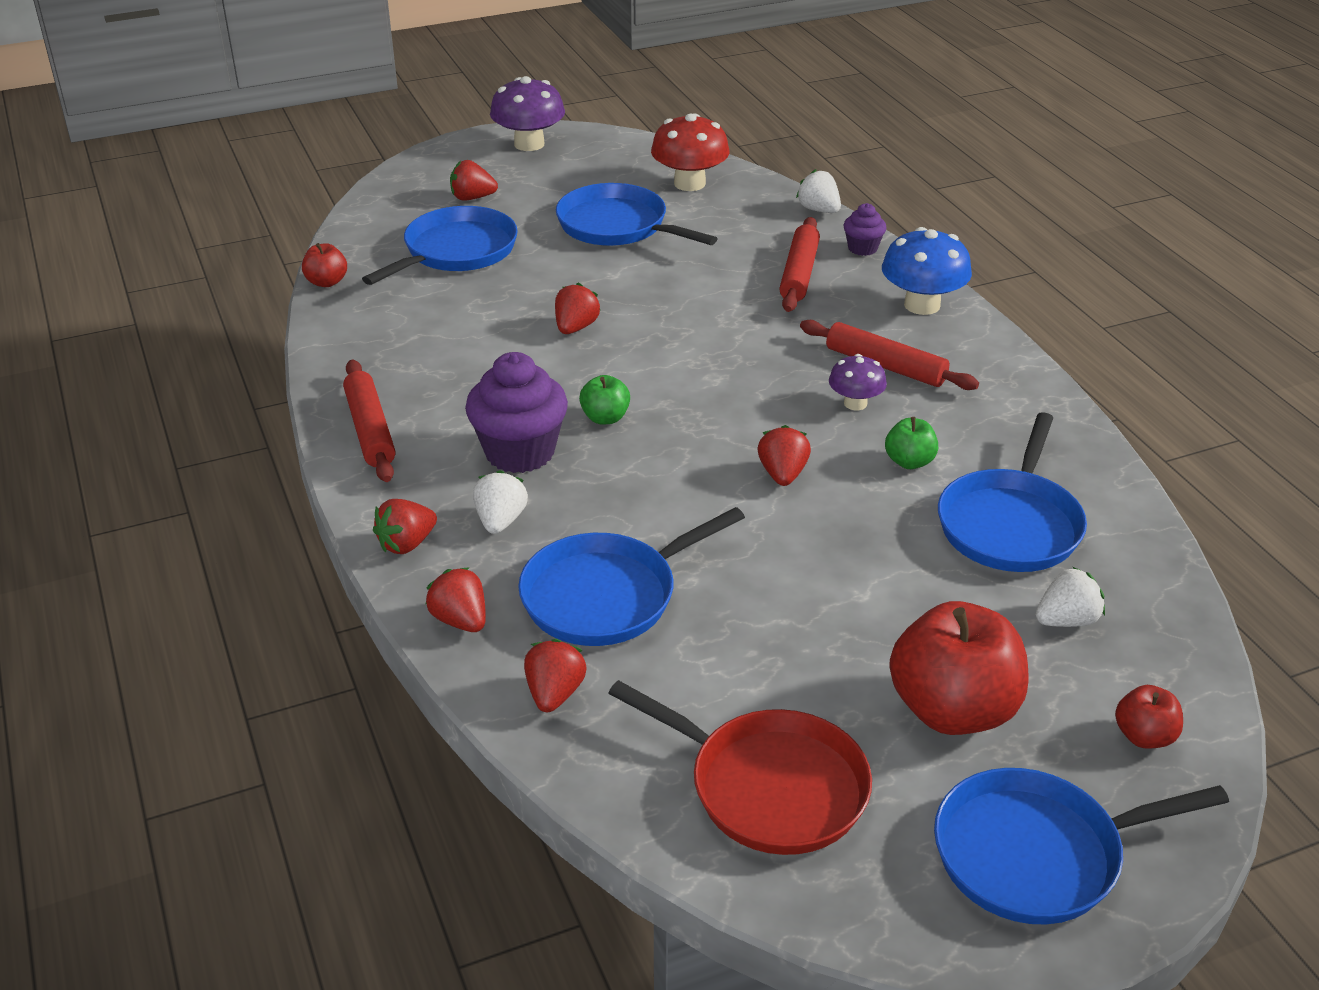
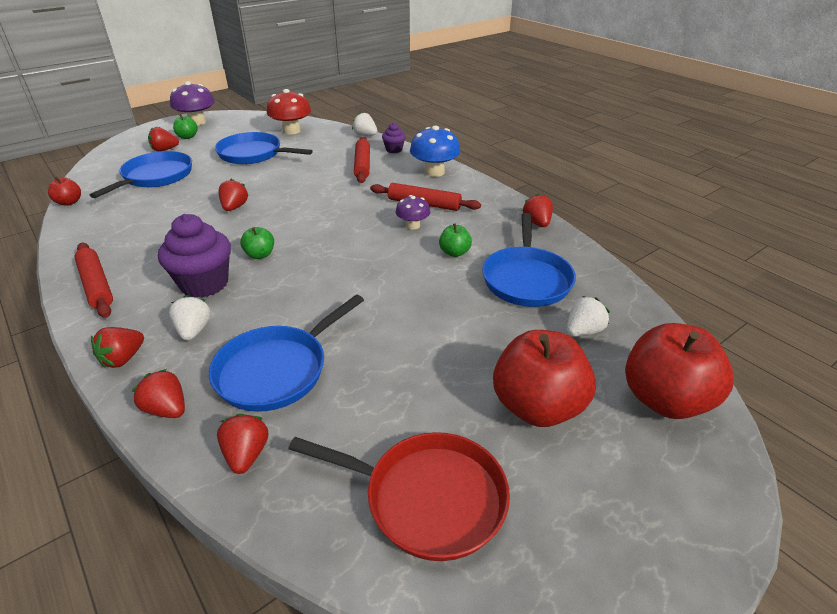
camera: 15 degrees left, 0 degrees up
(511, 175) = (187, 137): none -> green apple
(782, 474) = (380, 271): red strawberry -> red strawberry (537, 223)
(1036, 854) = (638, 509): blue pan -> none
(1144, 736) = (665, 399): red apple -> red apple, size x2.11

